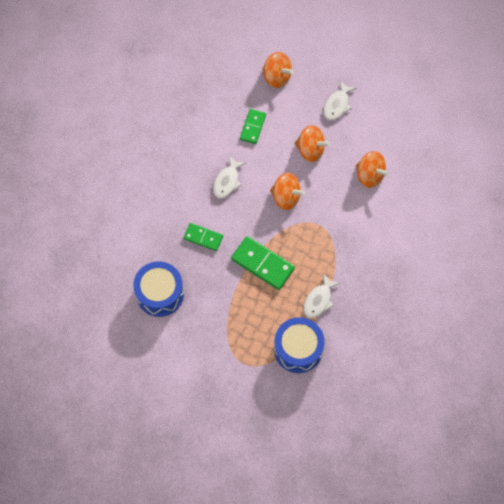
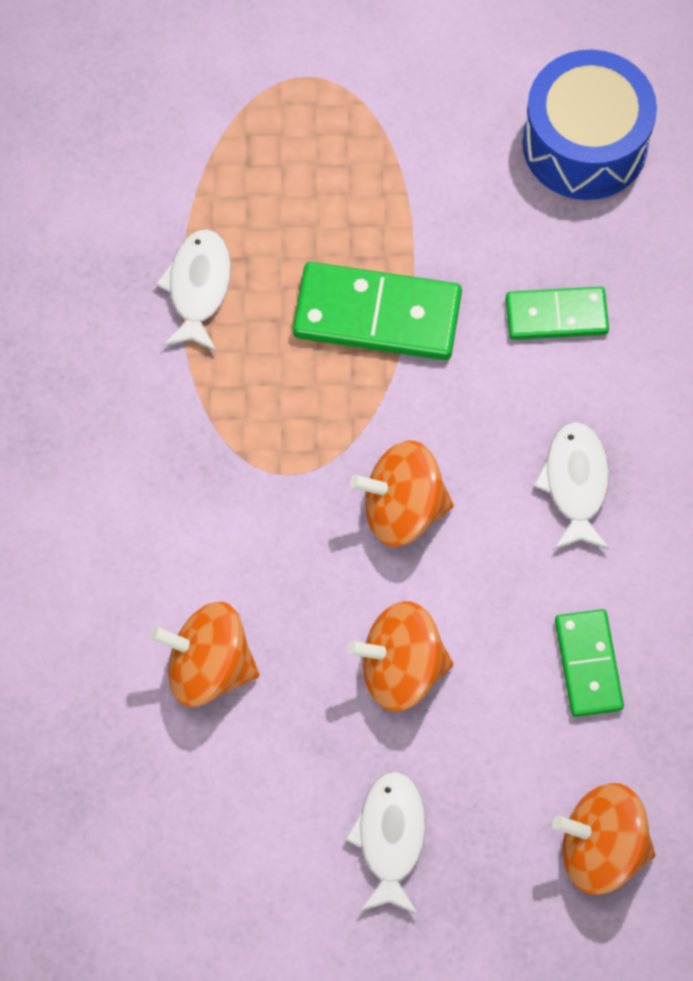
camera: 155 degrees right, 0 degrees up
(298, 349) = (196, 157): blue drum -> none

